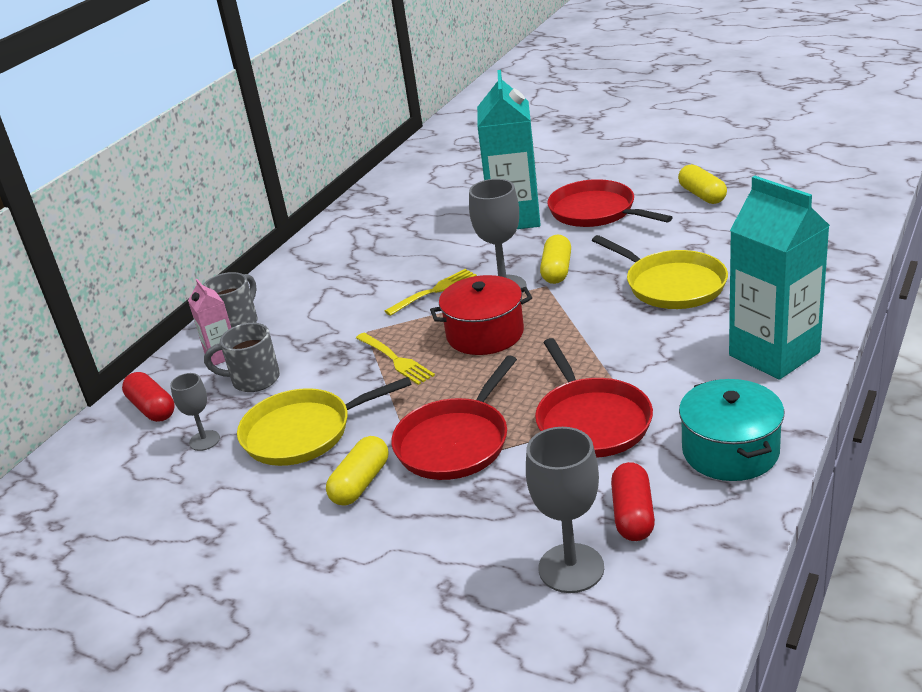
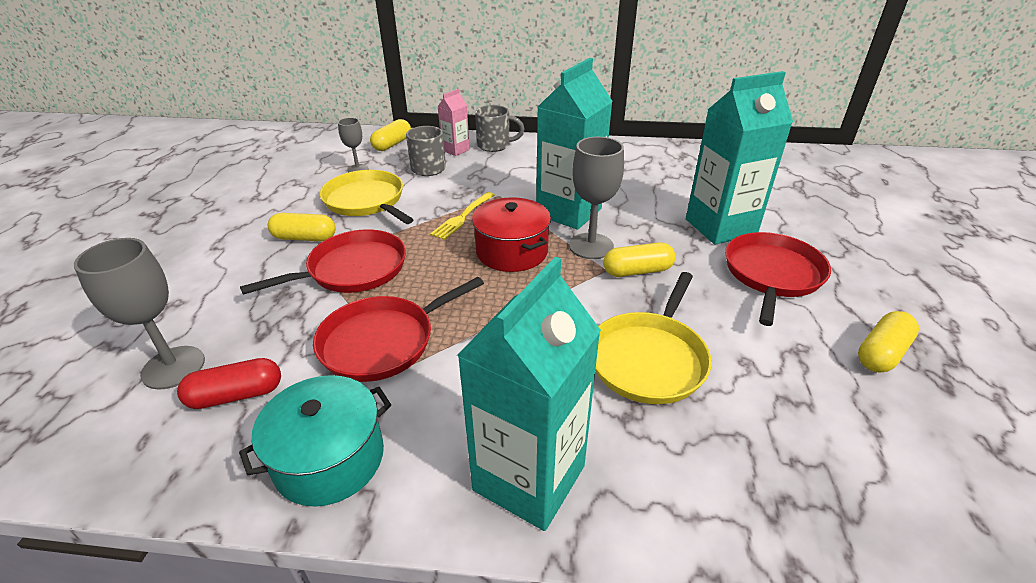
camera: 65 degrees right, 5 degrees up
(152, 408) = (392, 144): red capsule -> yellow capsule
(434, 292) = (569, 212): yellow fork -> turquoise carton
(455, 442) = (352, 269): red pan -> red pan turned 135 degrees clockwise

